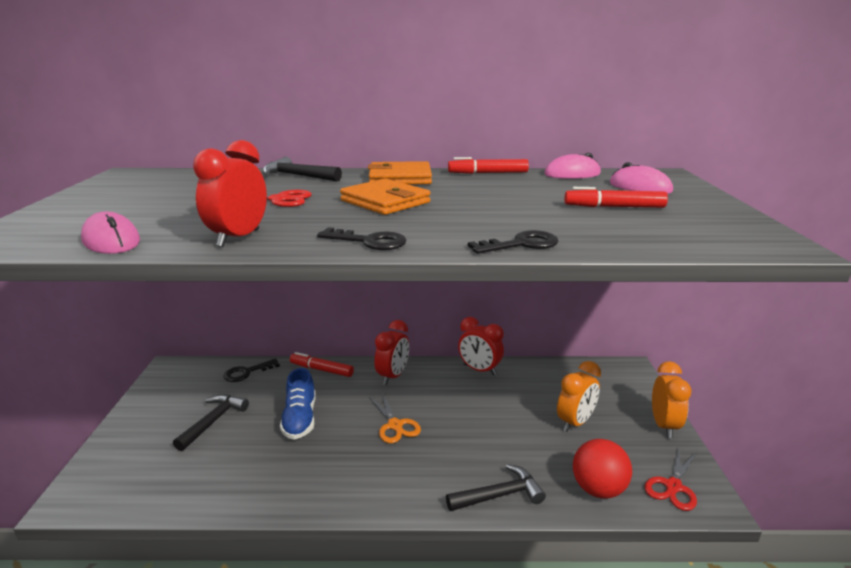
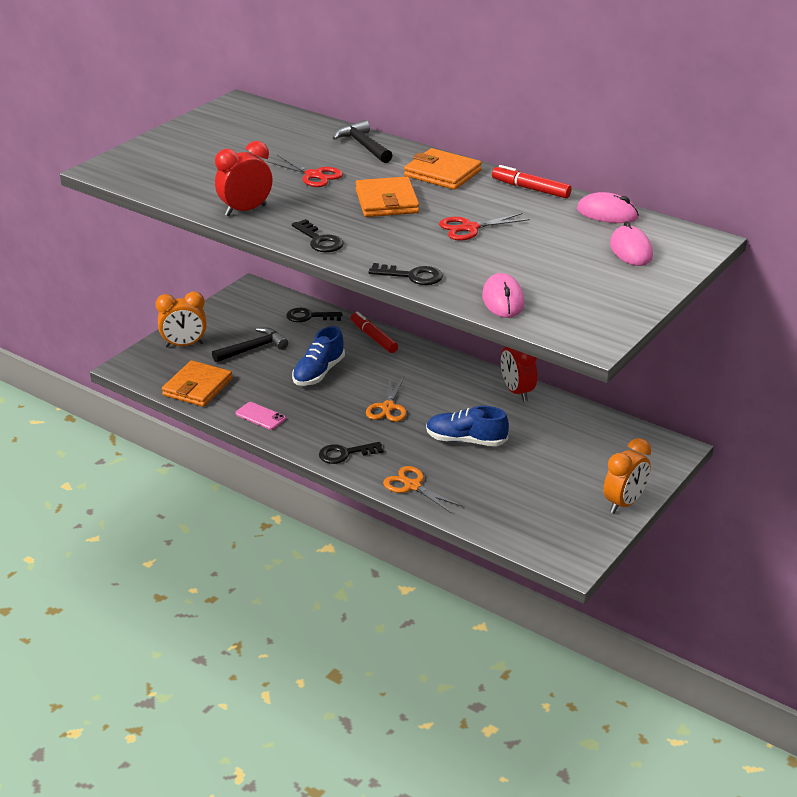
camera: 35 degrees right, 10 degrees up
(111, 241) = (172, 189): pink mouse -> pink mouse (503, 300)
(178, 488) = (197, 387): none -> orange wallet
(278, 490) = (260, 416): none -> pink phone
(393, 376) = (430, 367): red clock -> none
(403, 492) = (345, 454): none -> black key
(491, 427) = (466, 440): none -> blue shoe
(499, 495) = (412, 486): black hammer -> orange scissors
(575, 422) = (544, 467): orange clock -> orange clock (184, 345)
(598, 489) = (493, 516): red ball -> none
(614, 207) = (554, 265): red marker -> none
(673, 486) = (558, 541): red scissors -> red scissors (470, 228)

